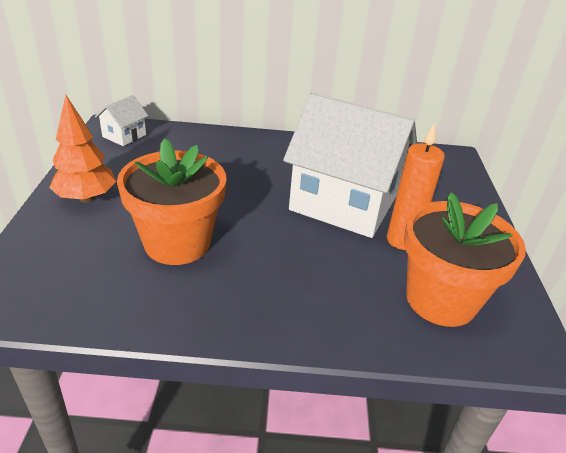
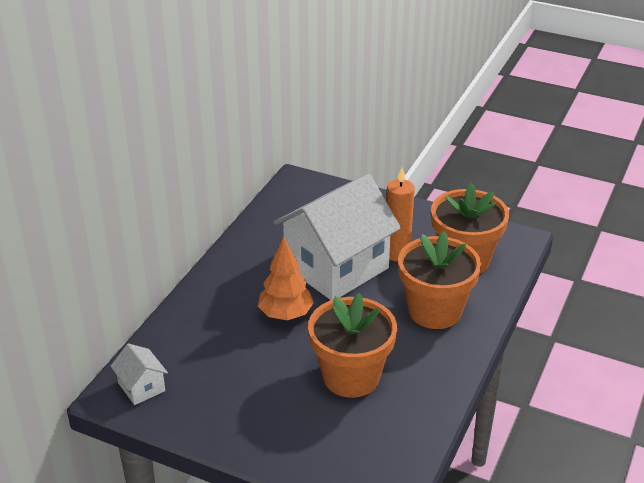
camera: 65 degrees left, 0 degrees up
(86, 198) = (256, 427): orange tree -> orange tree (286, 315)
(322, 289) = (435, 311): none -> orange flower pot

